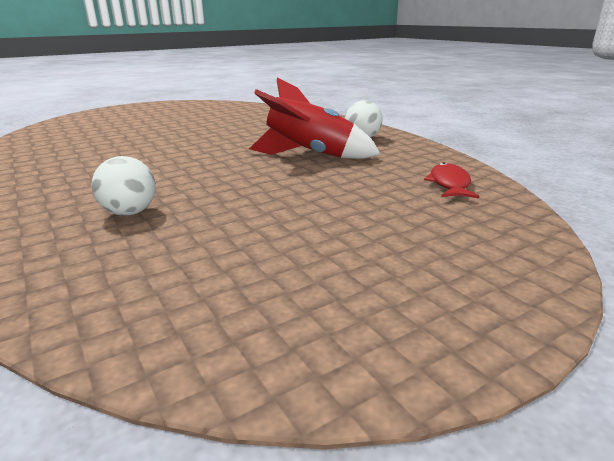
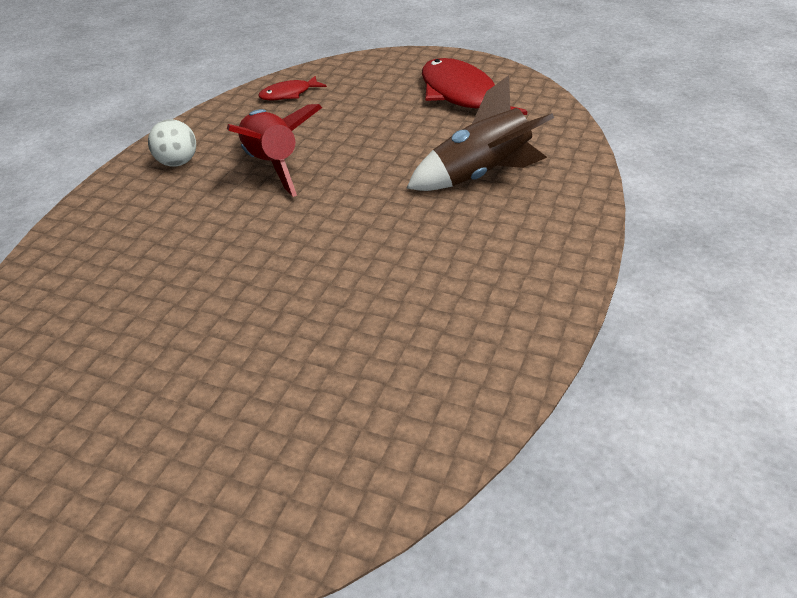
camera: 125 degrees left, 15 degrees up
(130, 213) = (481, 176): white ball -> brown rocket
(304, 273) = (461, 96): none -> red fish

